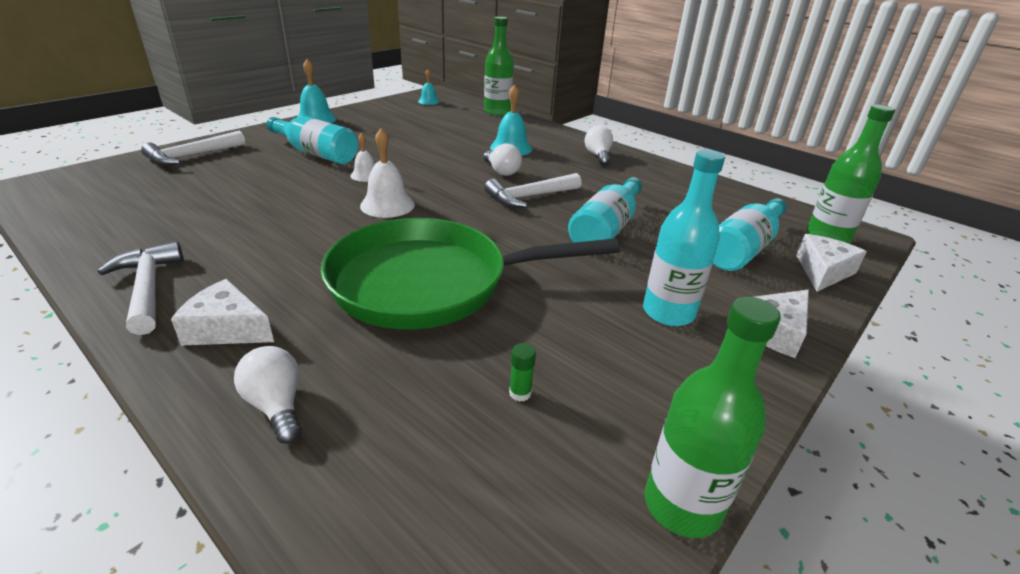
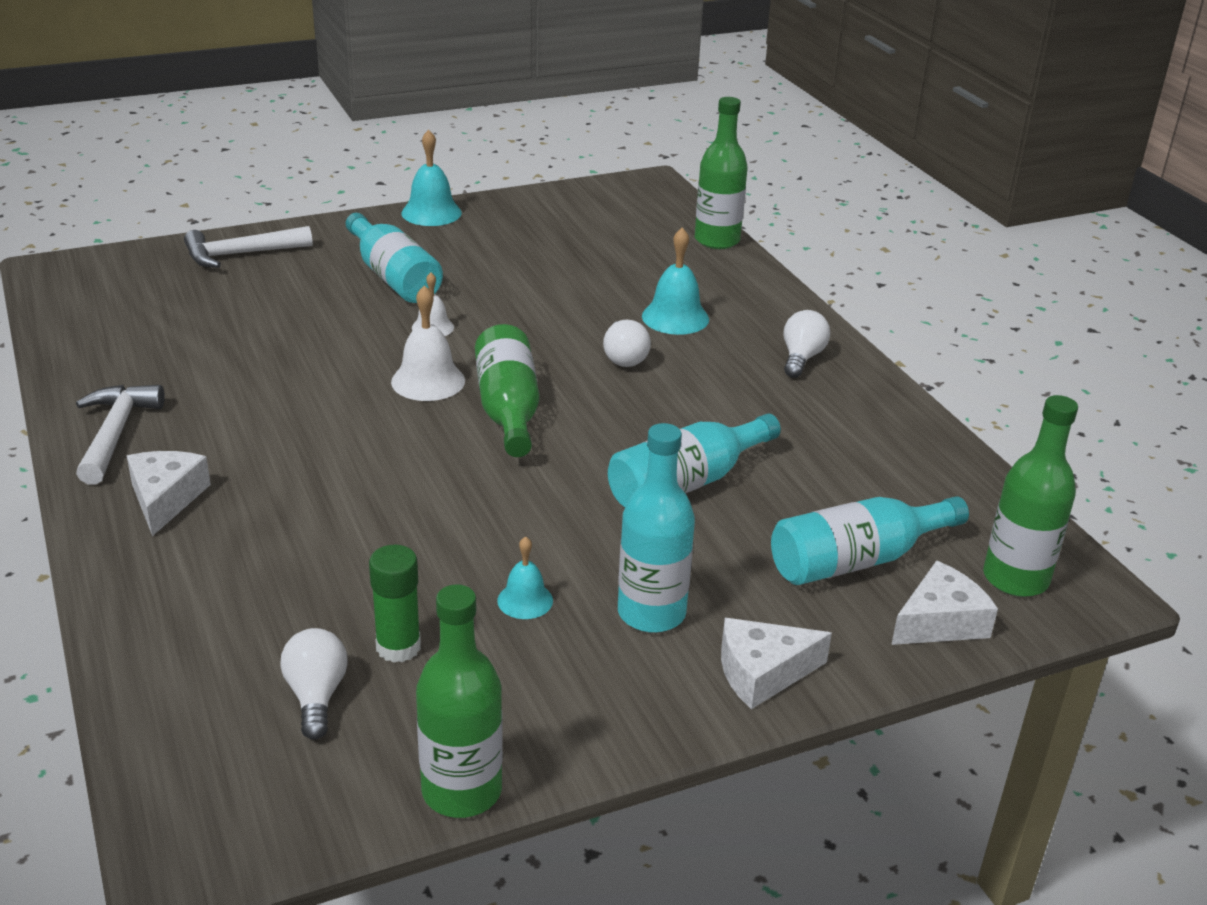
camera: 25 degrees right, 0 degrees up
(227, 328) = (166, 499): white cheese -> white cheese turned 45 degrees clockwise
(276, 406) = (169, 588): white light bulb -> white light bulb (316, 696)
(428, 101) = (623, 201): turquoise bell -> turquoise bell (525, 600)
(430, 283) = (401, 501): green pan -> none
(456, 211) = (508, 410): none -> green bottle
(520, 393) = (398, 647): green glue stick -> green glue stick, size x1.79
(529, 197) = (626, 409): white hammer -> none

